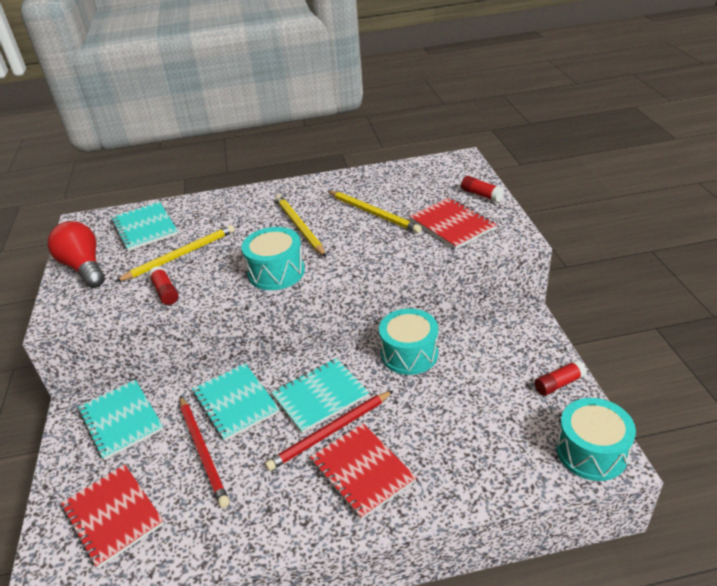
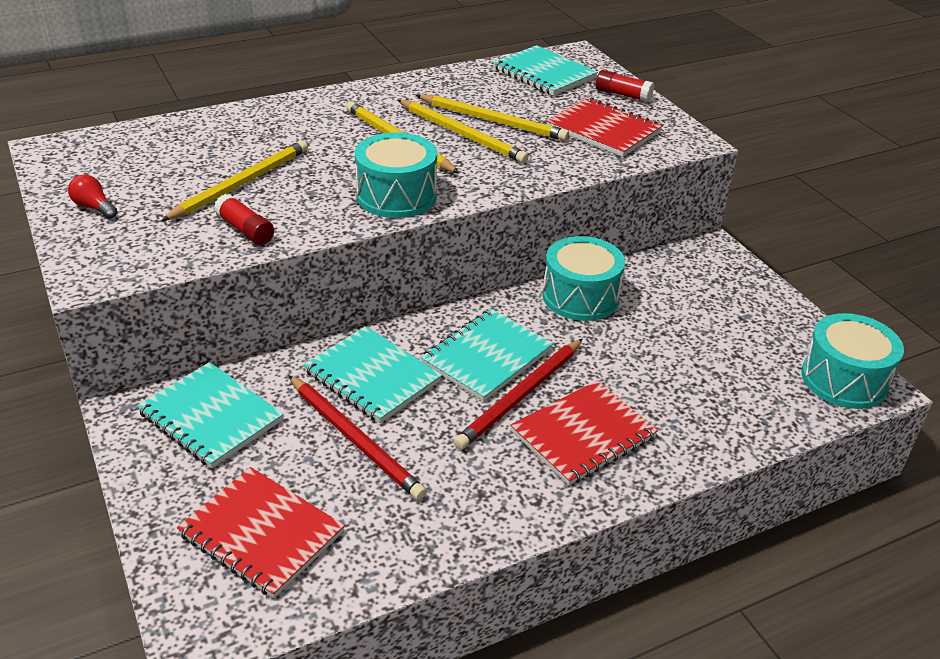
camera: 20 degrees left, 0 degrees up
(84, 267) = (94, 207): red light bulb -> red light bulb, size x0.47
(145, 228) = (162, 152): turquoise notebook -> turquoise notebook (544, 73)
(346, 223) = (462, 134): none -> yellow pencil
(362, 471) = (583, 435): red notebook -> red notebook turned 75 degrees counterclockwise
(559, 384) = (776, 313): red glue stick -> none

